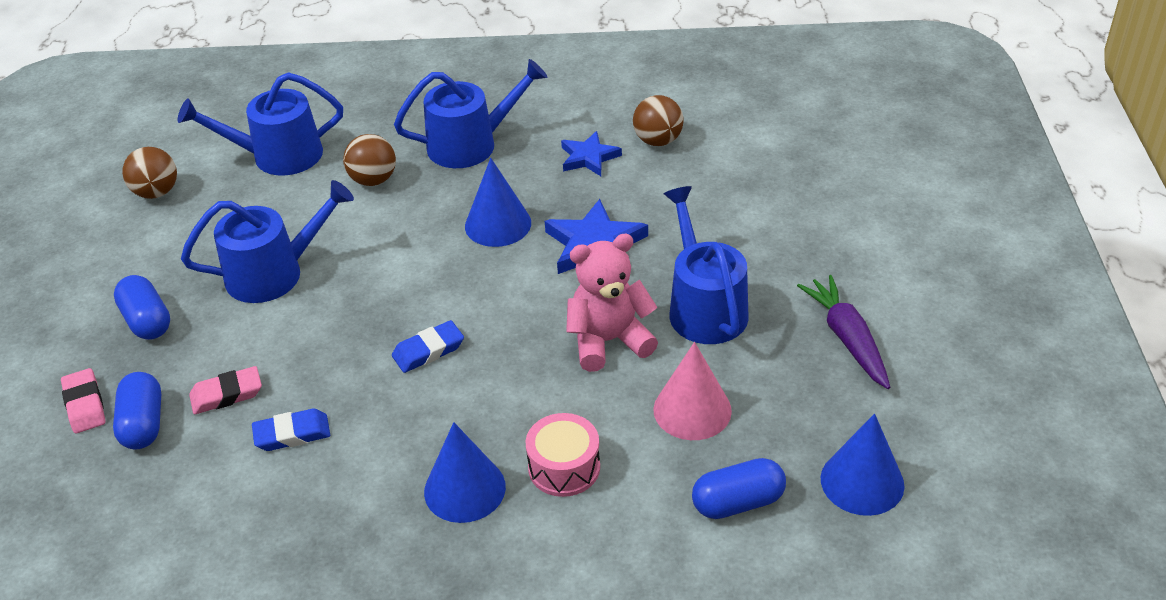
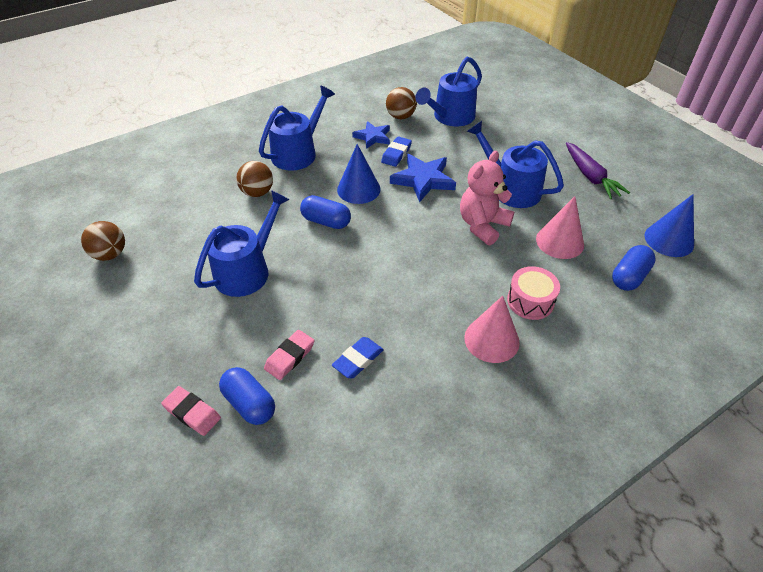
camera: 35 degrees left, 5 degrees up
(147, 321) = (185, 337): blue capsule -> blue capsule (326, 221)
(278, 156) = (179, 201): blue watering can -> blue watering can (450, 117)
(428, 350) = (390, 273): blue eraser -> blue eraser (396, 154)
(464, 489) = (491, 340): blue cone -> pink cone
(847, 338) = (590, 176): purple carrot -> purple carrot turned 150 degrees counterclockwise

